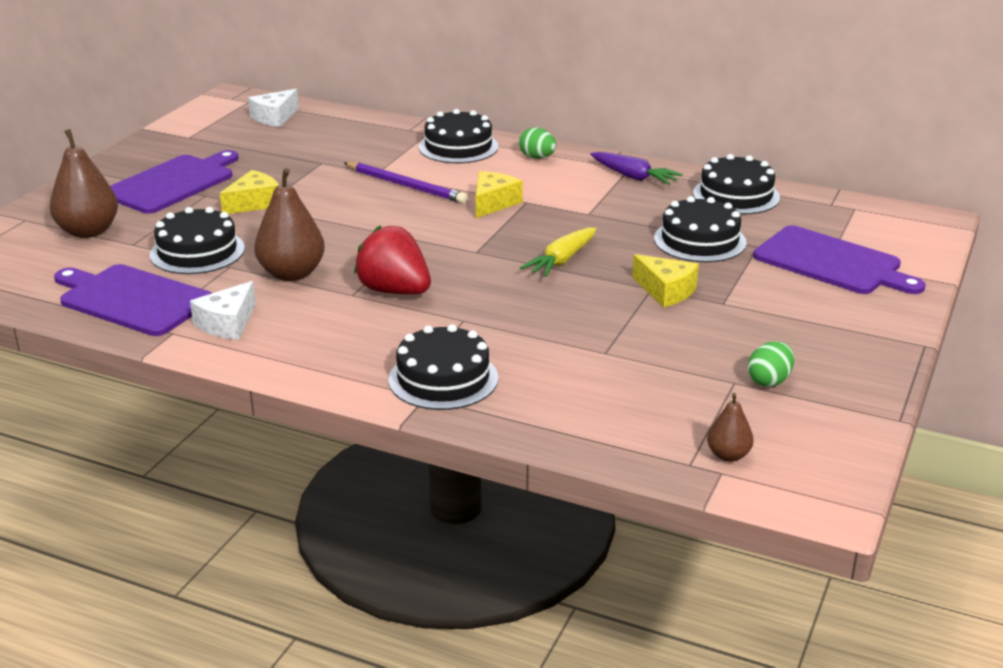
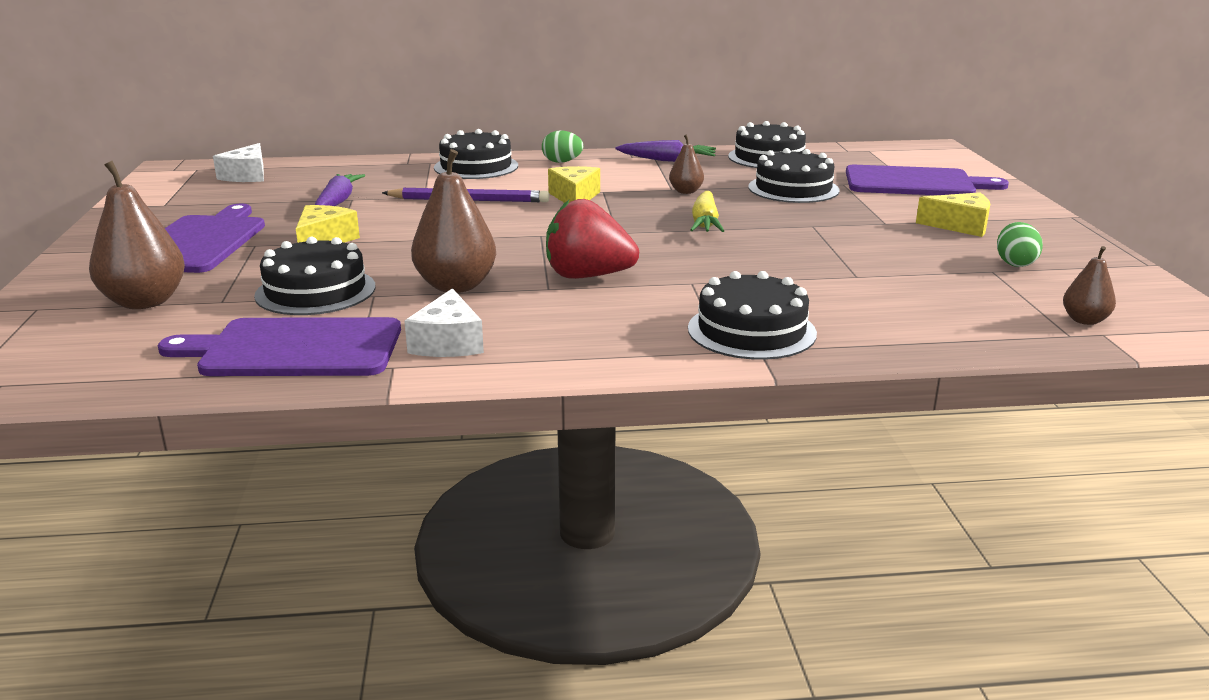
camera: 30 degrees left, 5 degrees down
(308, 163) = (338, 201): none -> purple carrot
(596, 220) = (686, 191): none -> brown pear
(666, 291) = (827, 225): yellow cheese -> yellow cheese (960, 226)

